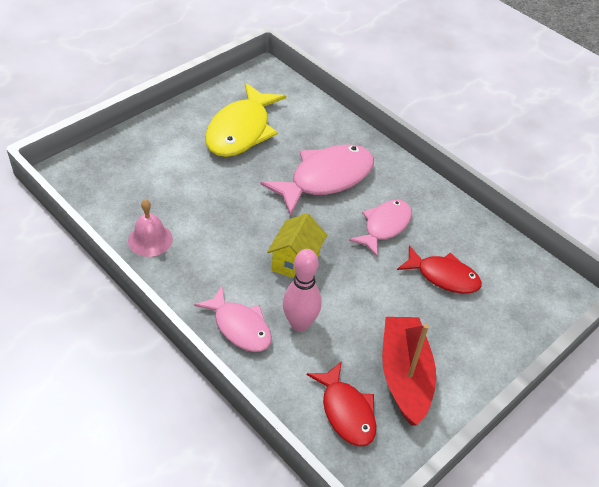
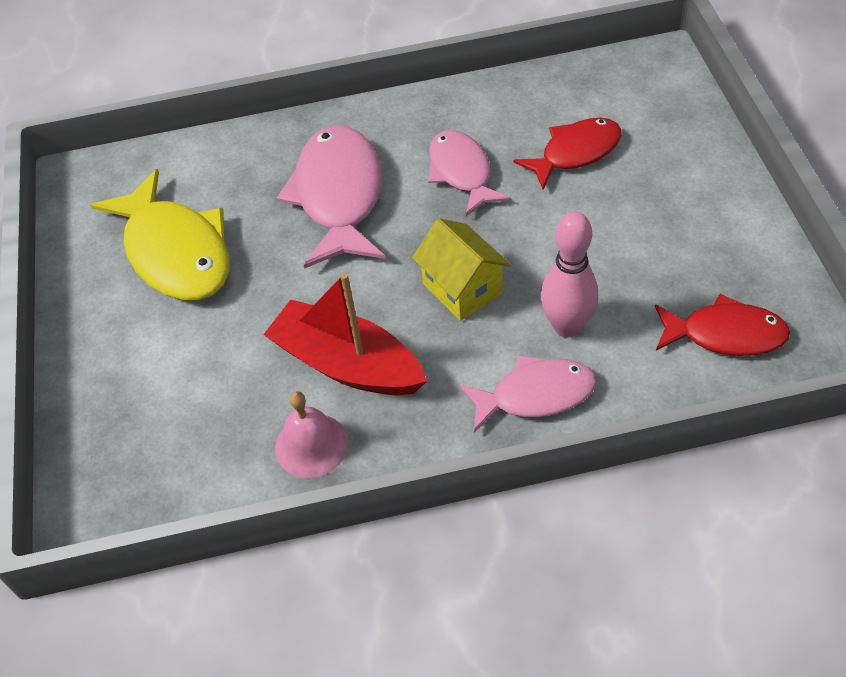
camera: 50 degrees left, 5 degrees up
(404, 375) = (701, 255): red boat -> red boat (347, 364)

